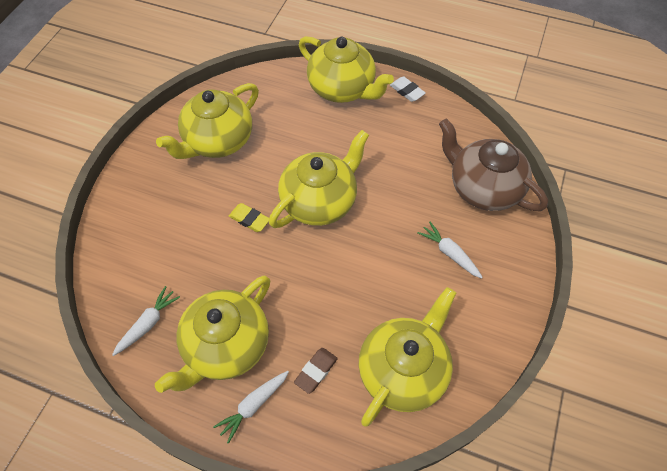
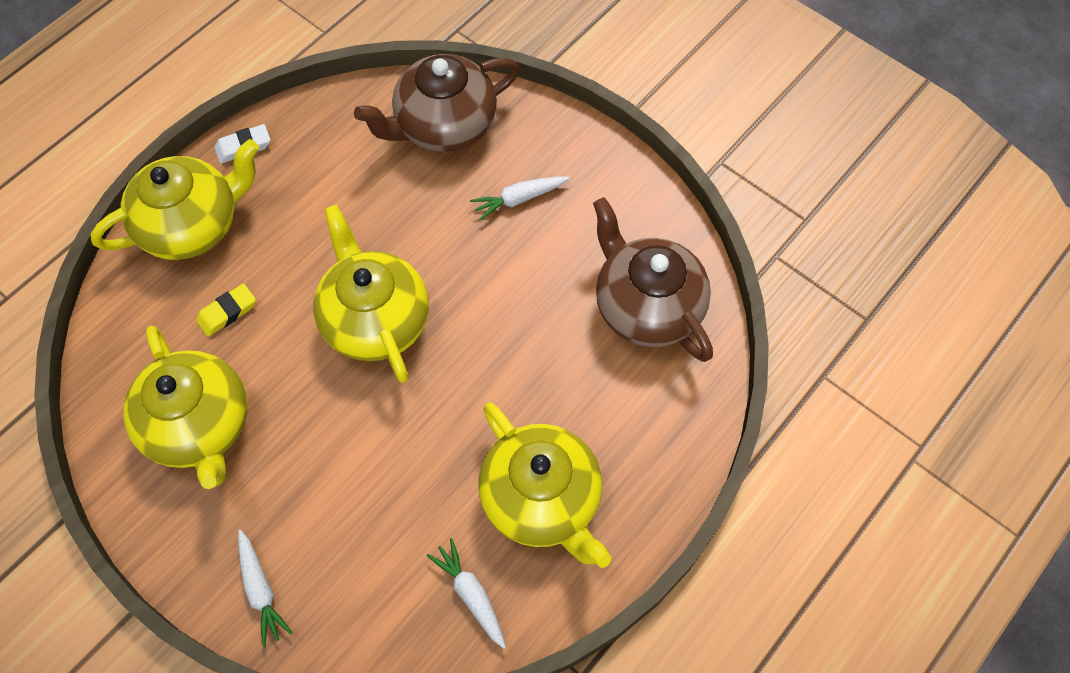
camera: 70 degrees left, 5 degrees up
(249, 219) = (362, 418): yellow eraser -> yellow eraser (227, 312)
(253, 405) = (632, 486): white carrot -> white carrot (261, 590)
(316, 371) = (614, 401): brown eraser -> none
(403, 370) = (646, 306): yellow teapot -> brown teapot

